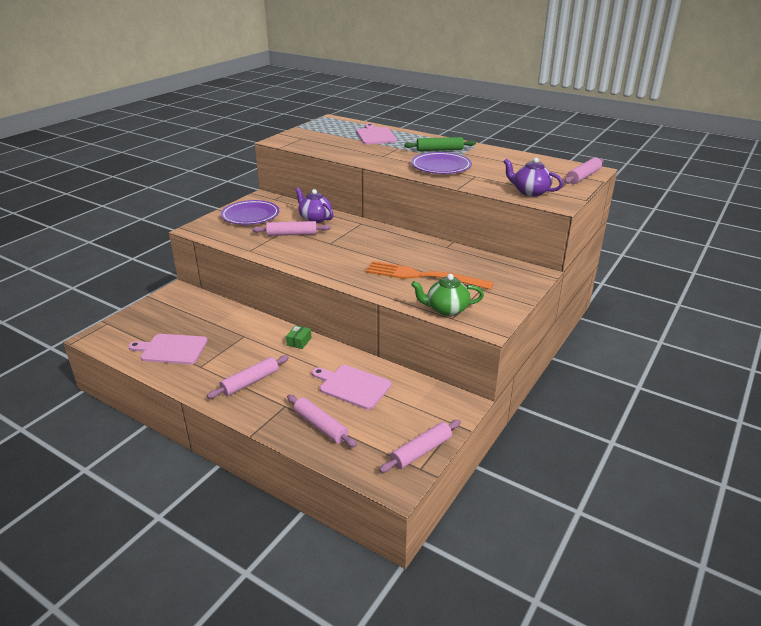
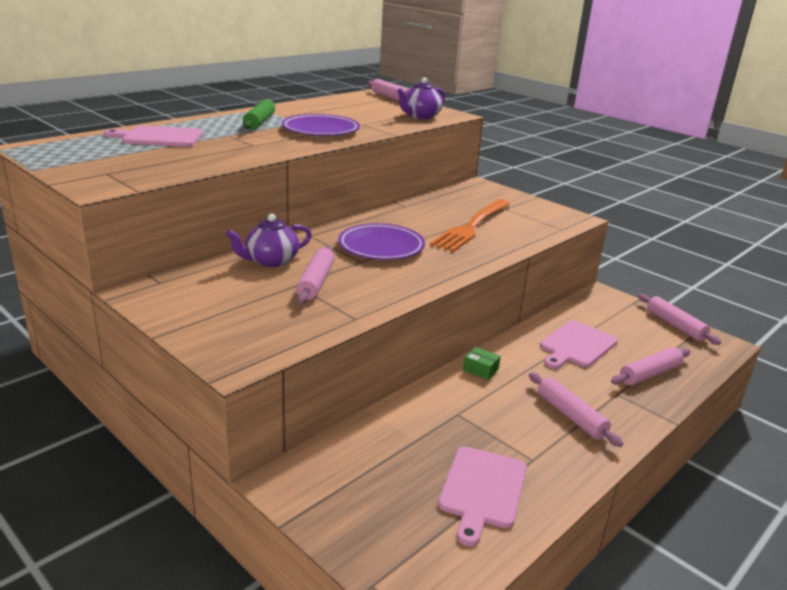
camera: 80 degrees left, 5 degrees down
(250, 216) = (216, 307): purple plate -> purple plate (381, 246)
(446, 309) = (544, 228): green teapot -> none

